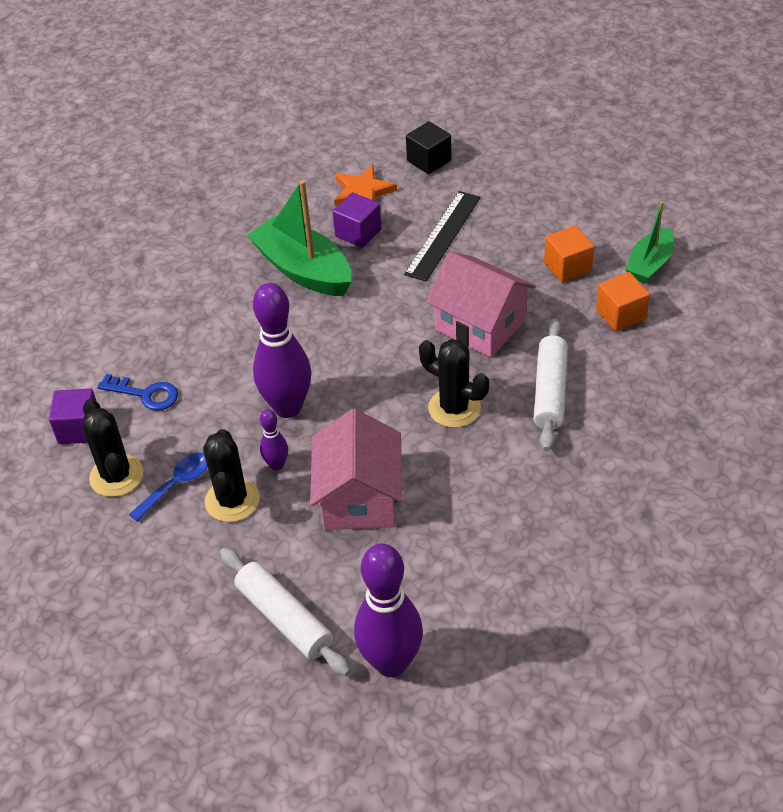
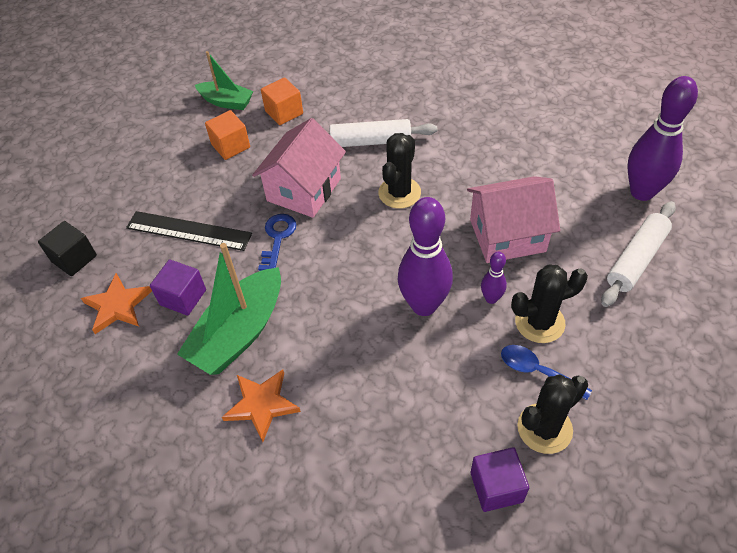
camera: 100 degrees left, 5 degrees up
(145, 394) = (434, 435): blue key -> blue key (277, 238)
(222, 283) = (262, 405): none -> orange star

